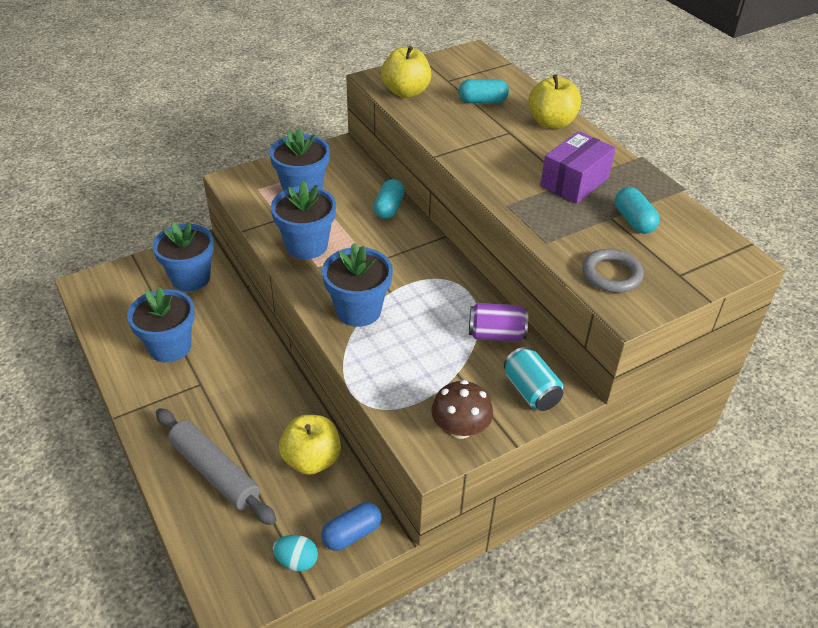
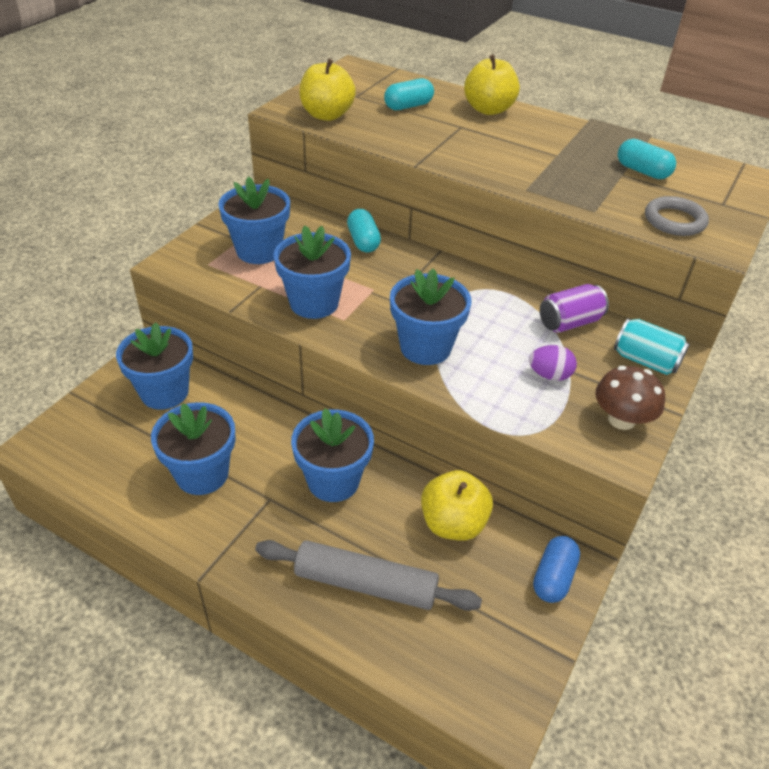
camera: 30 degrees left, 0 degrees up
(253, 390) = (333, 481): none -> blue flower pot
(297, 561) = (526, 632): turquoise egg -> none
(436, 370) = (549, 375): none -> purple egg
(574, 182) = (561, 153): purple box -> none

